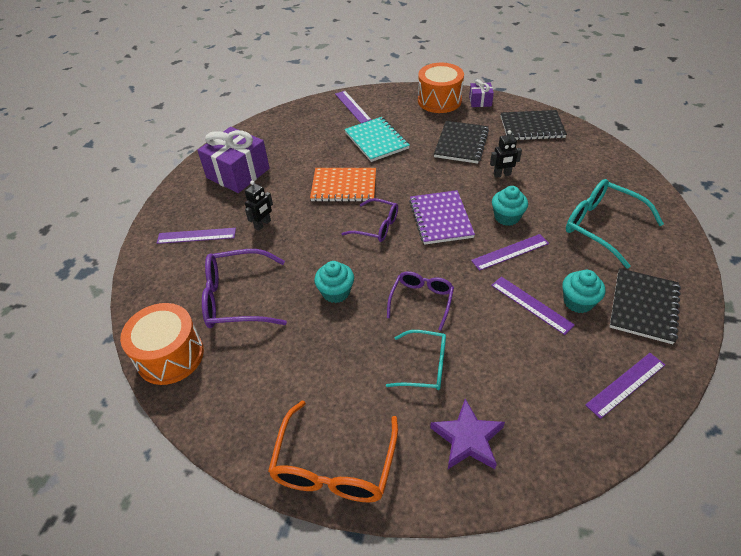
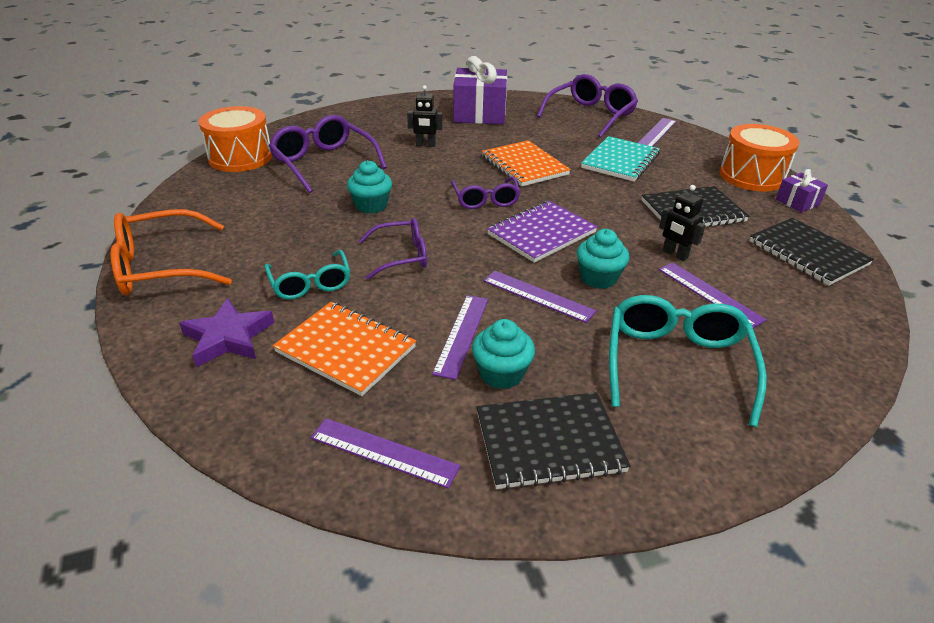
camera: 55 degrees right, 10 degrees down
(196, 236) = (381, 123): purple ruler -> purple ruler (709, 294)
(298, 121) = (590, 115): none -> purple glasses
(517, 371) = (346, 349): none -> orange notebook

